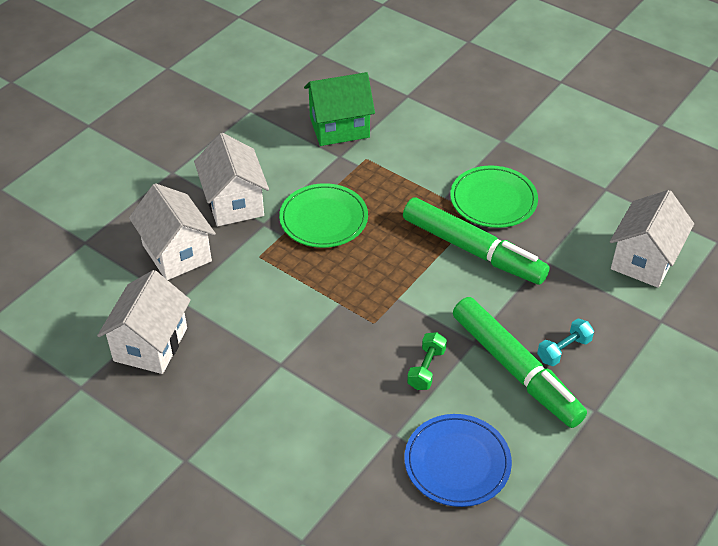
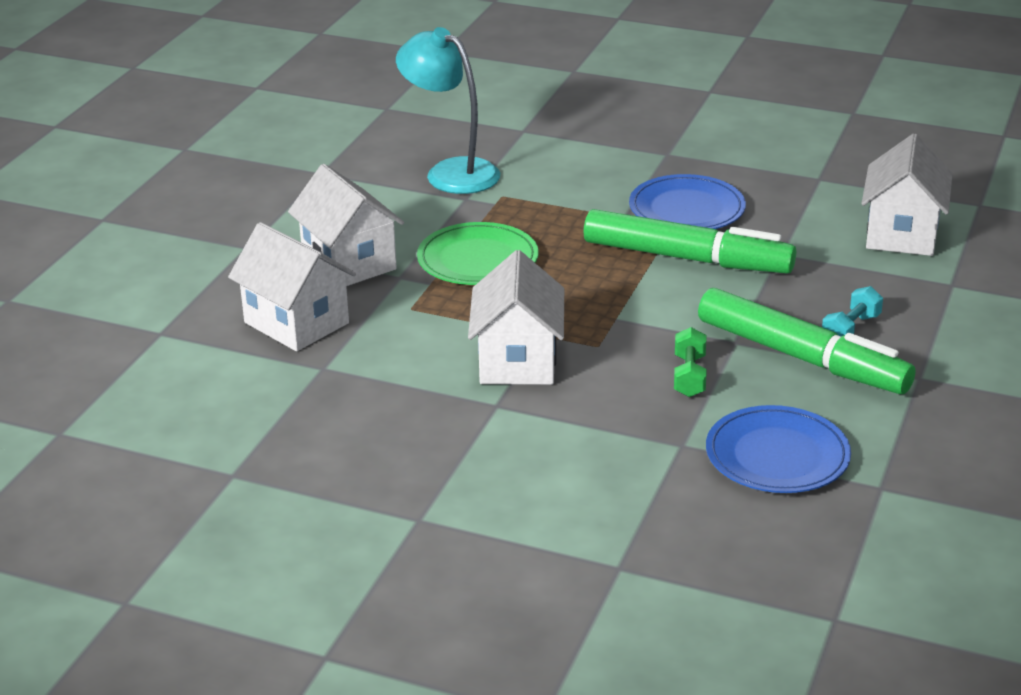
camera: 15 degrees left, 15 degrees down
(150, 344) = (308, 416): white house -> white house (517, 361)
(339, 127) = (451, 172): green house -> turquoise lamp
(493, 200) = (687, 209): green plate -> blue plate

